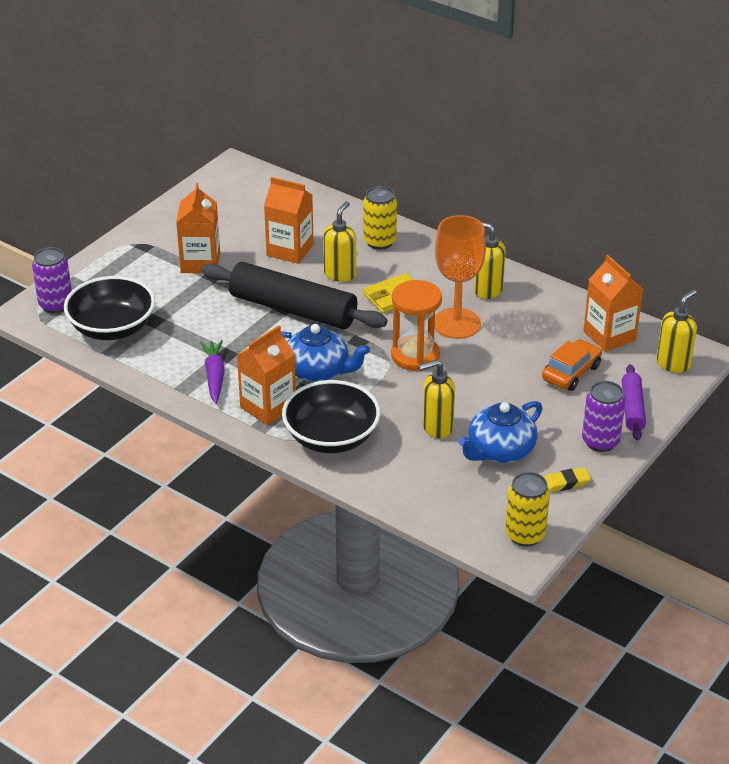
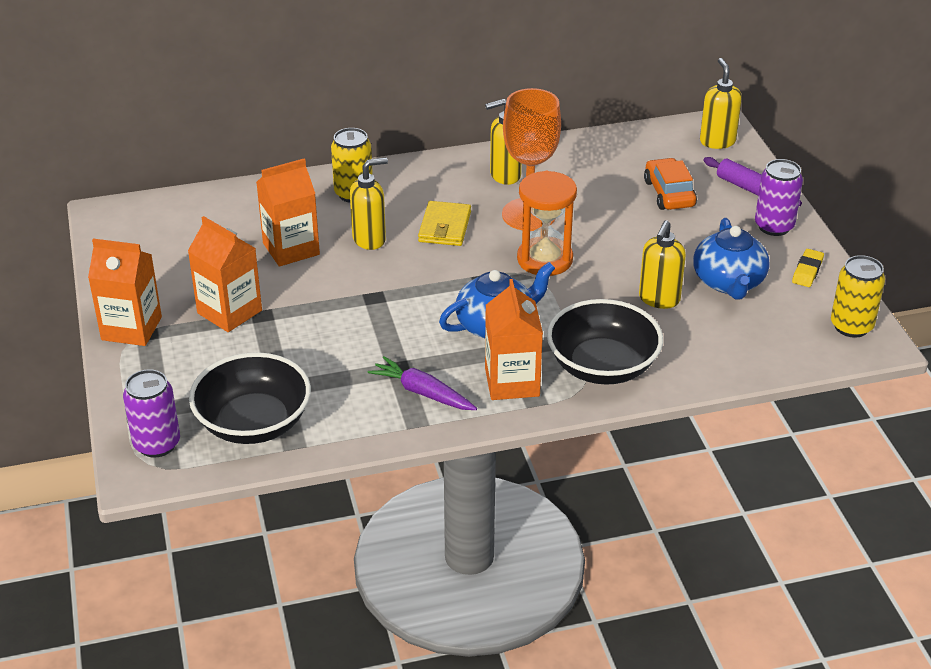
camera: 50 degrees left, 0 degrees up
(293, 309) = (384, 293): black rolling pin -> none
(340, 274) = (369, 239): yellow soap dispenser -> yellow soap dispenser turned 90 degrees clockwise
(609, 336) = (644, 151): orange carton -> orange carton (131, 328)

